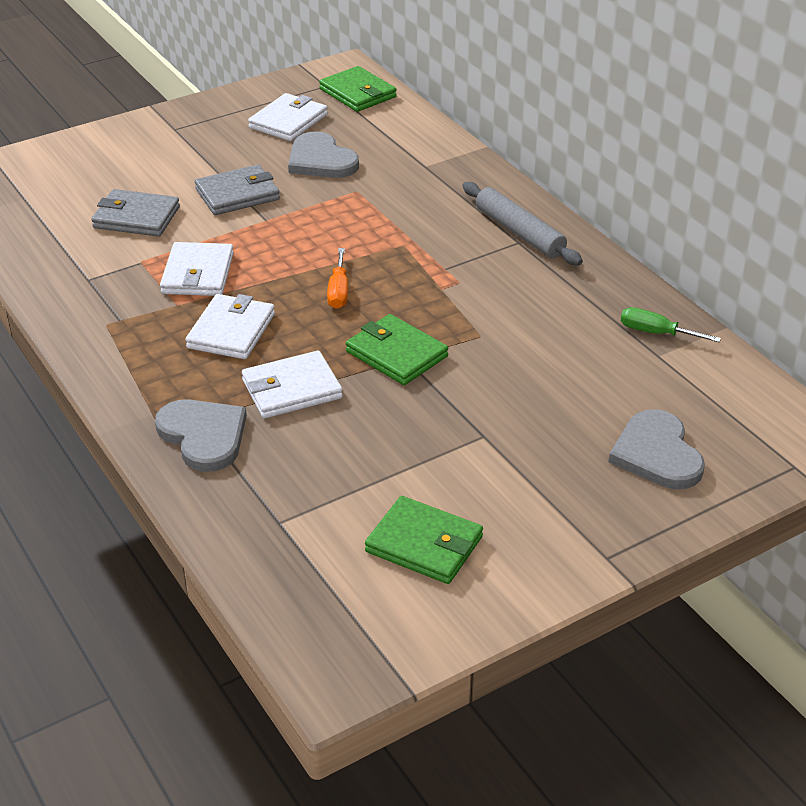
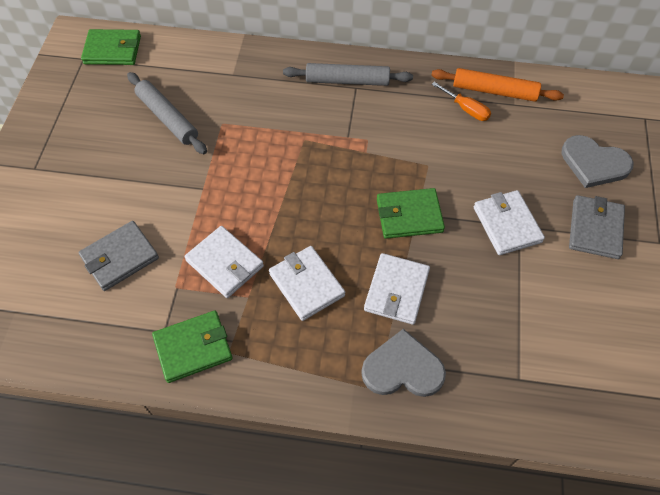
camera: 50 degrees left, 20 degrees up
(237, 194) = (156, 185): grey wallet -> grey wallet (595, 229)
(288, 121) = (102, 104): white wallet -> white wallet (507, 224)
(321, 160) = (167, 118): grey heart -> grey rolling pin
(338, 291) = (320, 202): orange screwdriver -> orange screwdriver (466, 109)
(424, 544) = (591, 318): green wallet -> green wallet (193, 347)
(656, 333) = (494, 91): green screwdriver -> orange rolling pin

